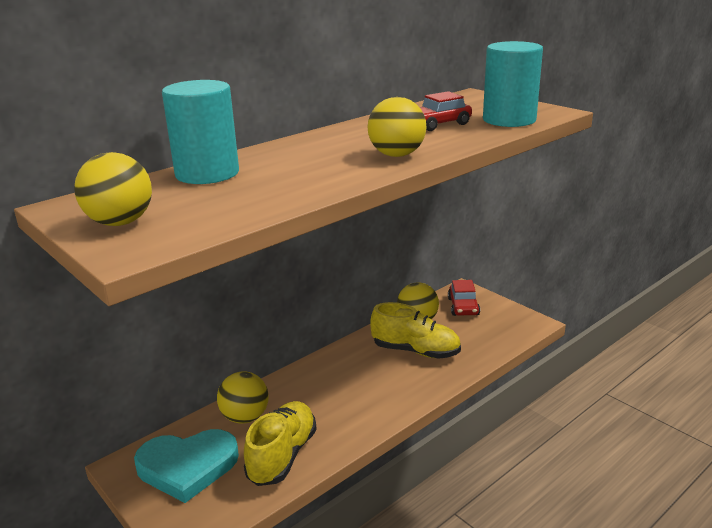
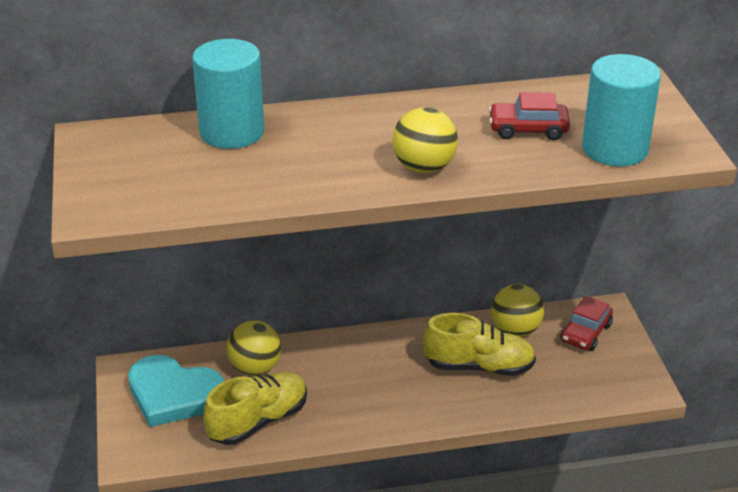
camera: 30 degrees right, 10 degrees up
(120, 223) = (112, 175): yellow ball -> none
(416, 351) = (479, 366): yellow shoe -> yellow shoe turned 45 degrees counterclockwise

